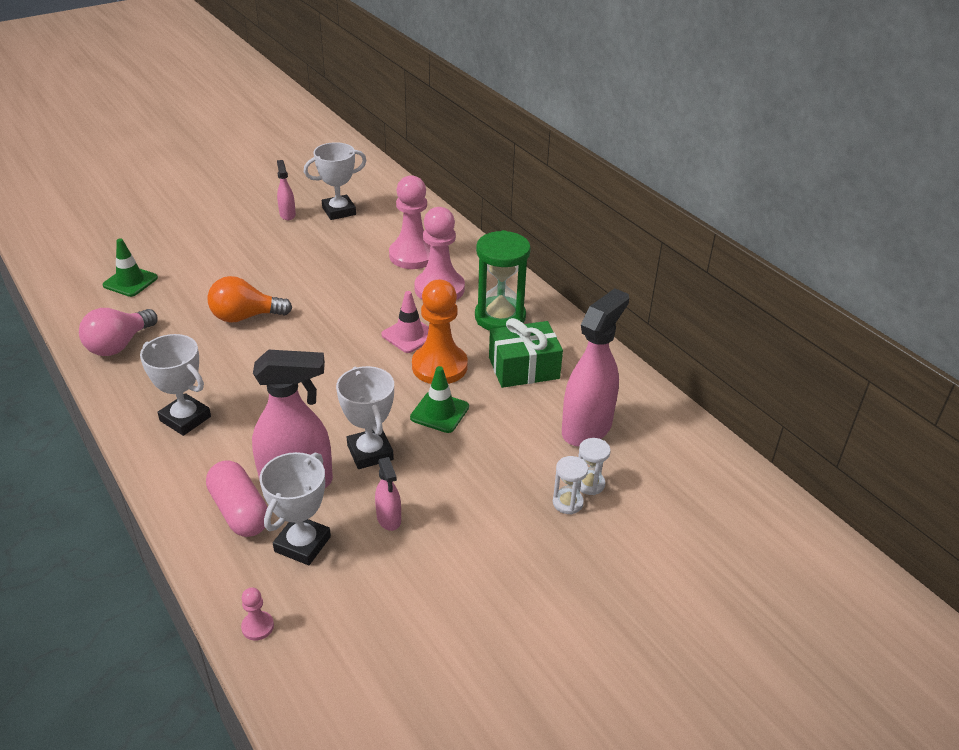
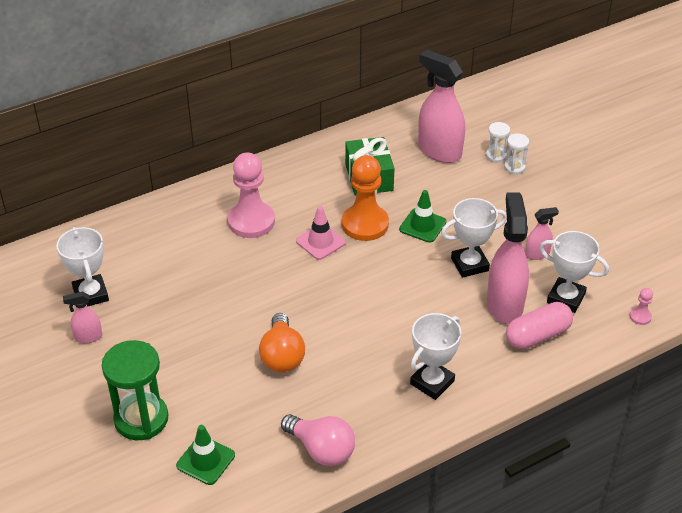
camera: 85 degrees left, 5 degrees up
(413, 255) = (191, 238): pink pawn -> none
(500, 317) = (299, 186): green hourglass -> green hourglass (141, 419)

